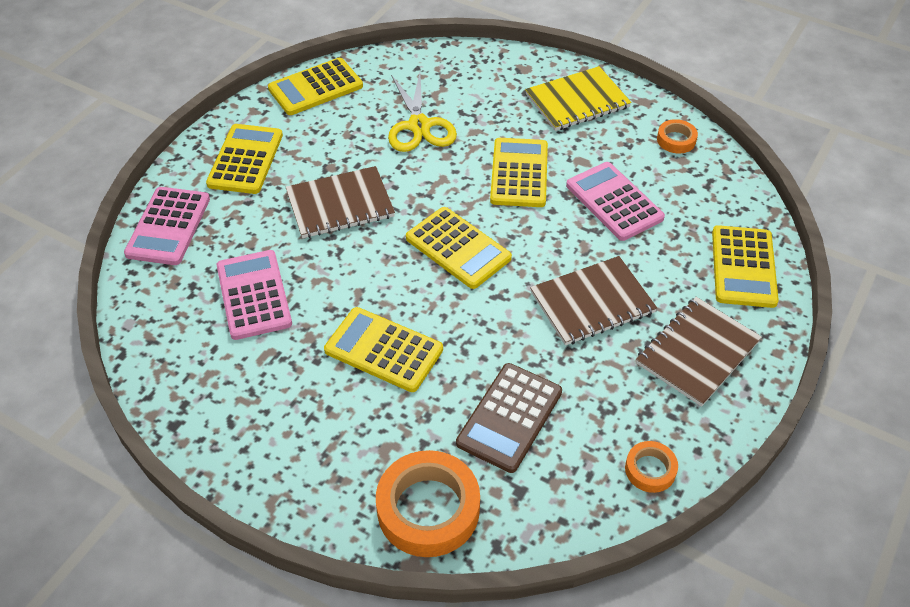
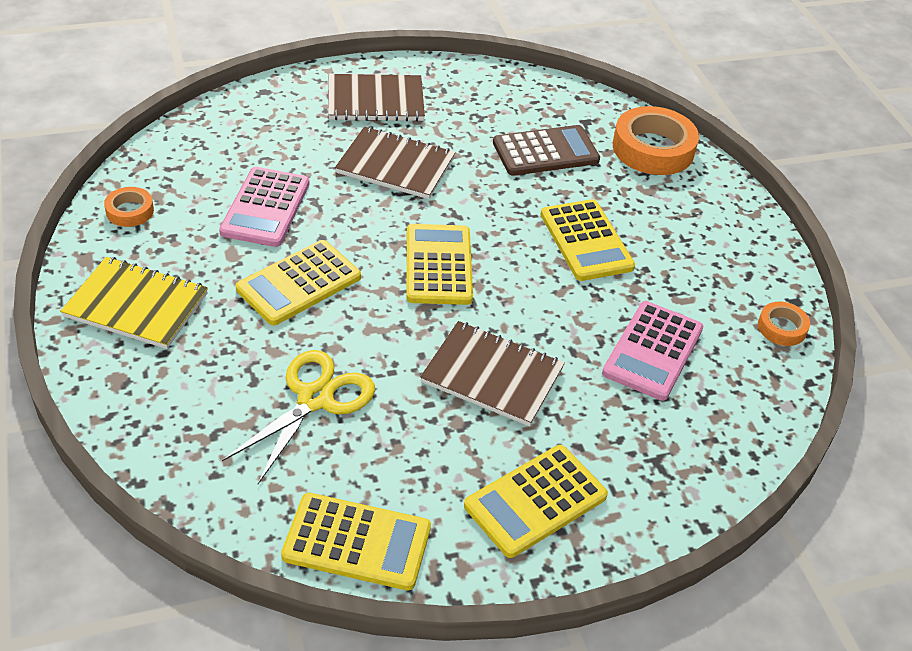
camera: 140 degrees left, 5 degrees down
(168, 226) = (684, 479): pink calculator -> none
(650, 469) = (495, 81): orange tape -> orange tape (781, 328)
(743, 267) = (260, 113): yellow calculator -> none

